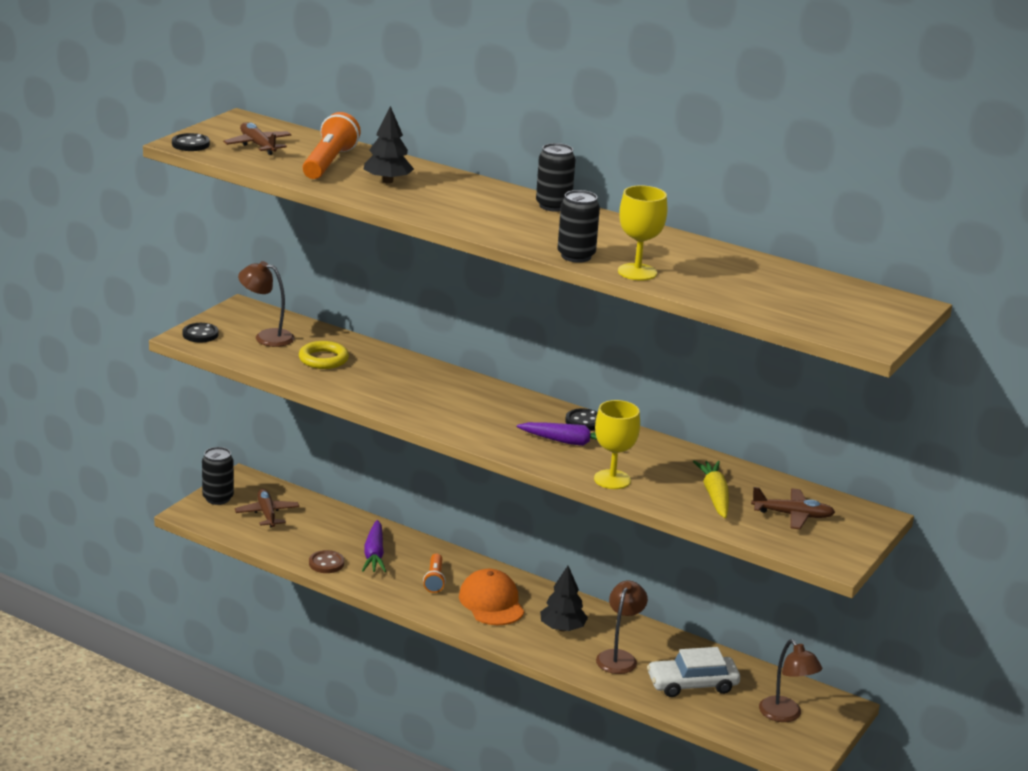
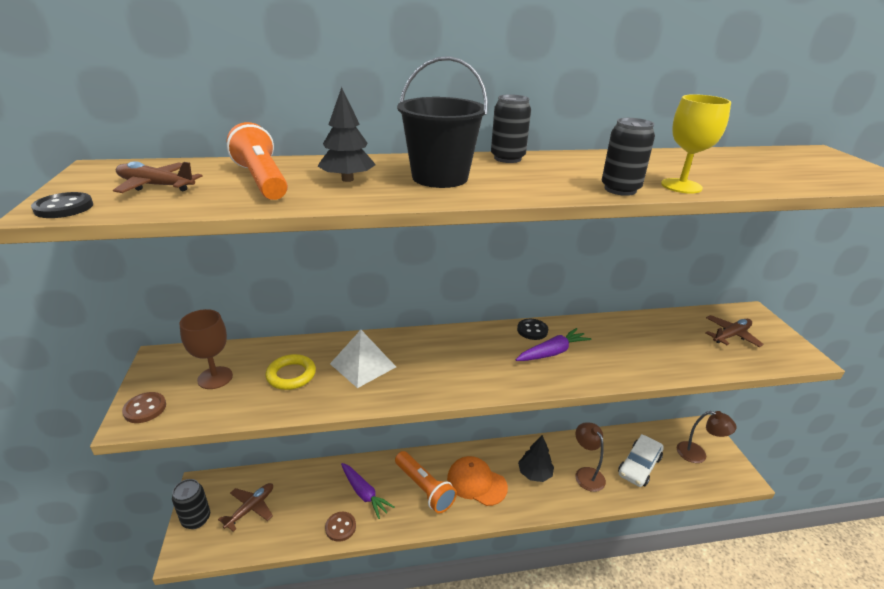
camera: 40 degrees left, 5 degrees up
(200, 334) = (145, 409): black button -> brown button
(266, 337) = (215, 378): brown lamp -> brown goblet
(267, 514) = (251, 508): brown plane -> brown plane turned 90 degrees clockwise
(388, 377) = (363, 365): none -> white pyramid
(434, 580) = (424, 488): orange flashlight -> orange flashlight, size x1.69
(457, 201) = (440, 177): none -> black bucket
(612, 479) = (622, 369): yellow goblet -> none
(714, 496) = (681, 346): yellow carrot -> none

